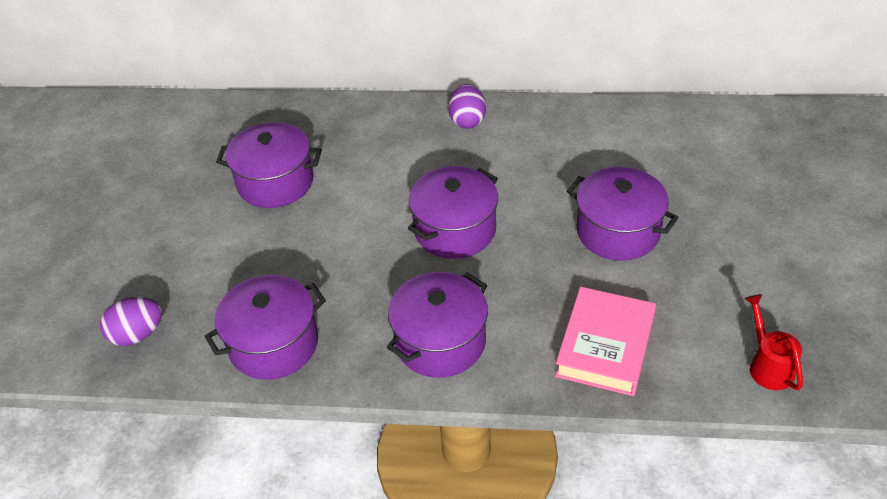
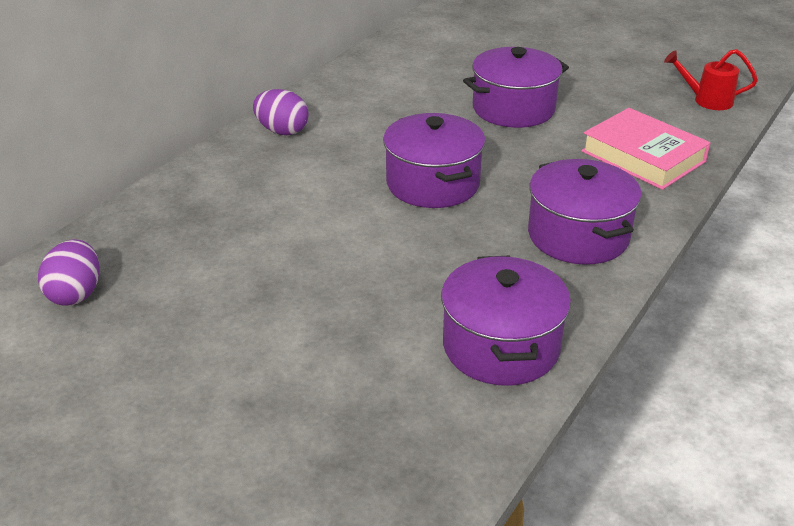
camera: 65 degrees left, 10 degrees down
(137, 334) = (394, 464): purple egg -> purple egg (76, 294)
(275, 182) = (230, 276): purple pot -> none

